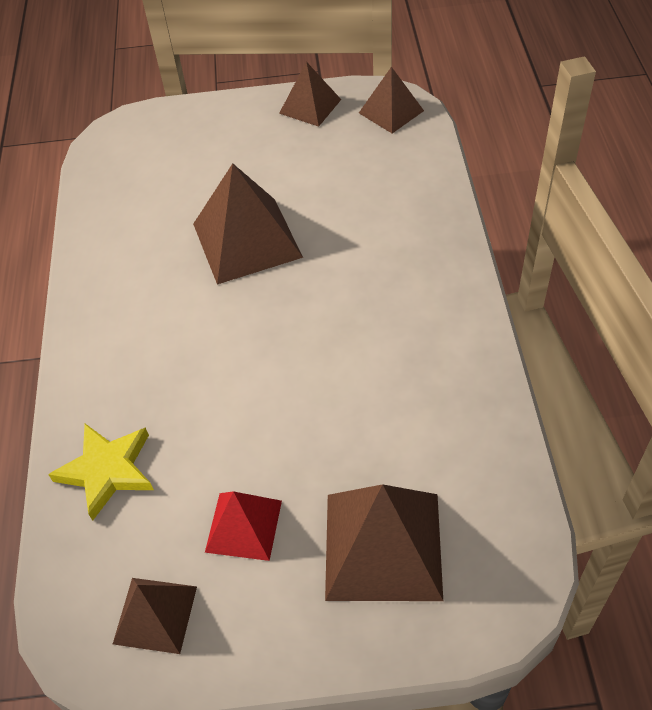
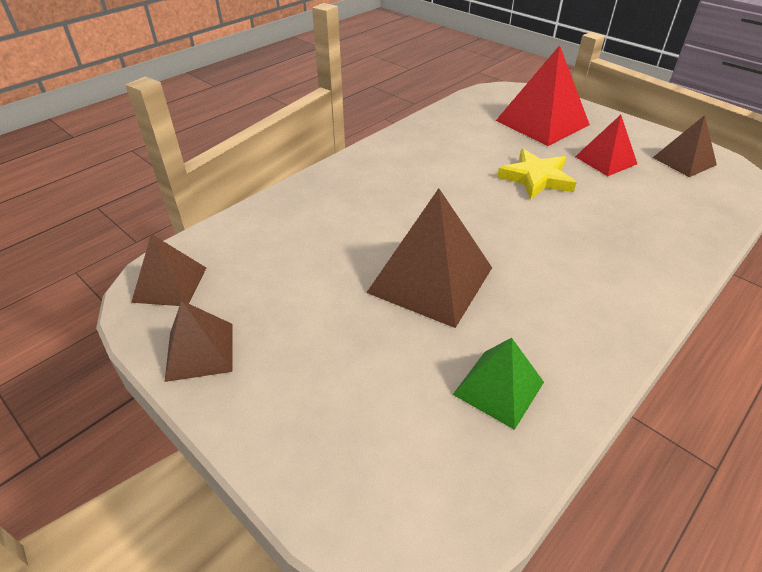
camera: 135 degrees left, 10 degrees down
(107, 471) = (675, 222): yellow star -> yellow star (536, 178)
(132, 212) = (498, 388): none -> green pyramid
(382, 545) = (542, 122): brown pyramid -> red pyramid

